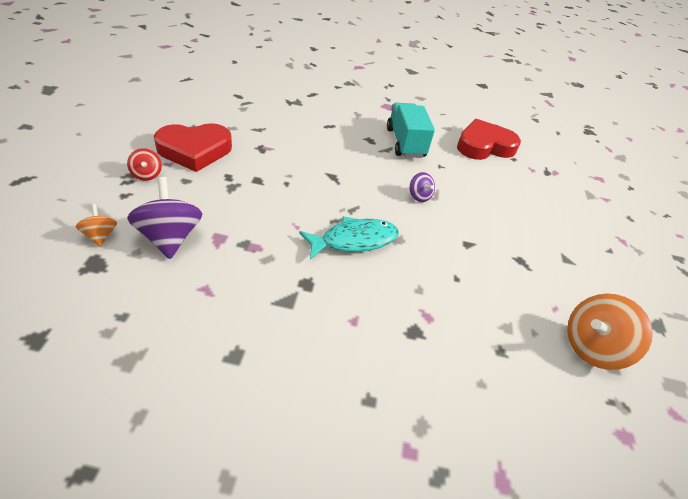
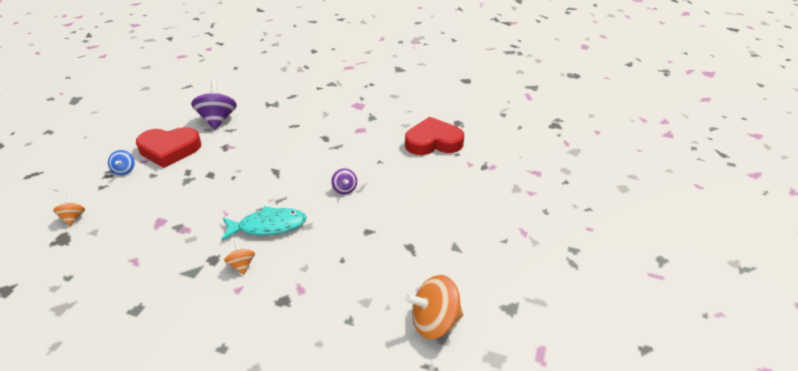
camera: 15 degrees right, 5 degrees down
(147, 174) = (124, 170): red spinning top -> blue spinning top
(170, 237) = (123, 220): purple spinning top -> purple spinning top (217, 120)
(345, 289) = (241, 265): none -> orange spinning top
(405, 143) = (356, 140): turquoise truck -> none

